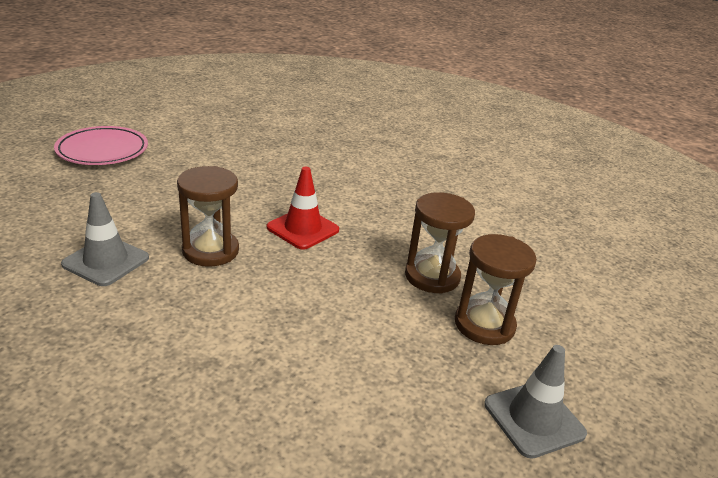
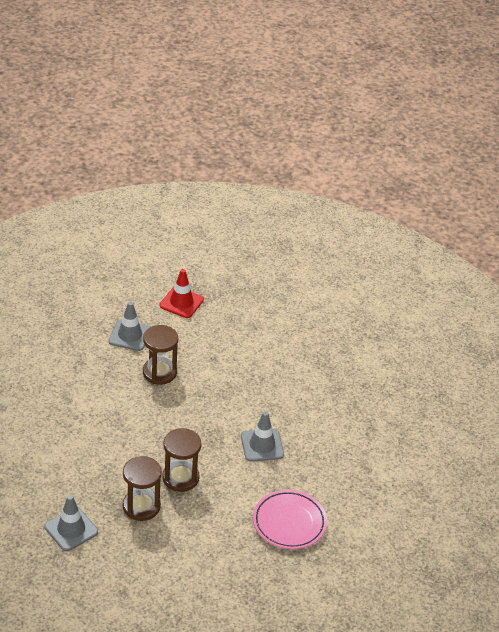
camera: 75 degrees right, 10 degrees up
(102, 151) = (251, 286): pink plate -> pink plate (289, 522)
(303, 229) = (205, 407): red traffic cone -> red traffic cone (181, 302)
(389, 204) = (262, 445): none -> grey traffic cone

